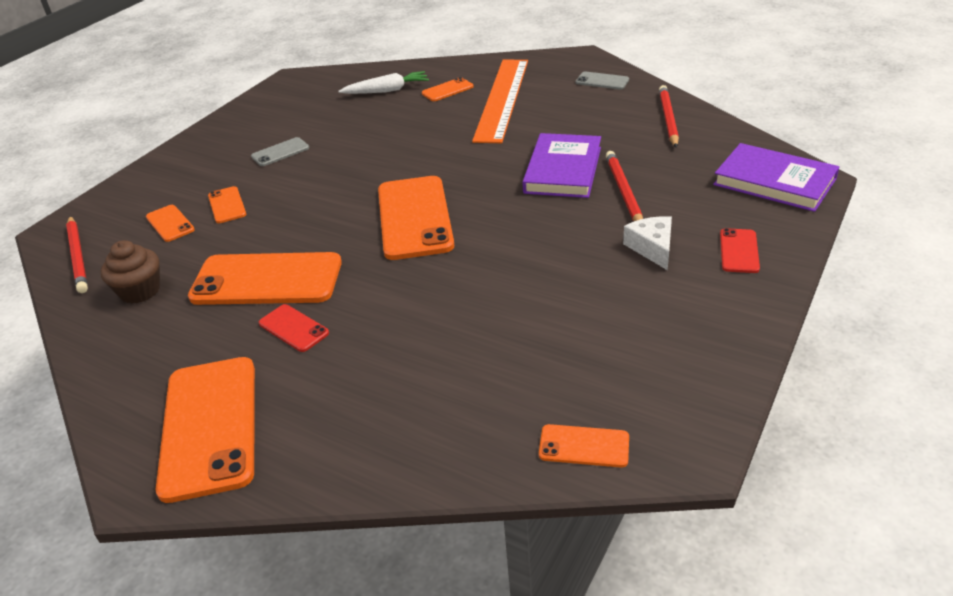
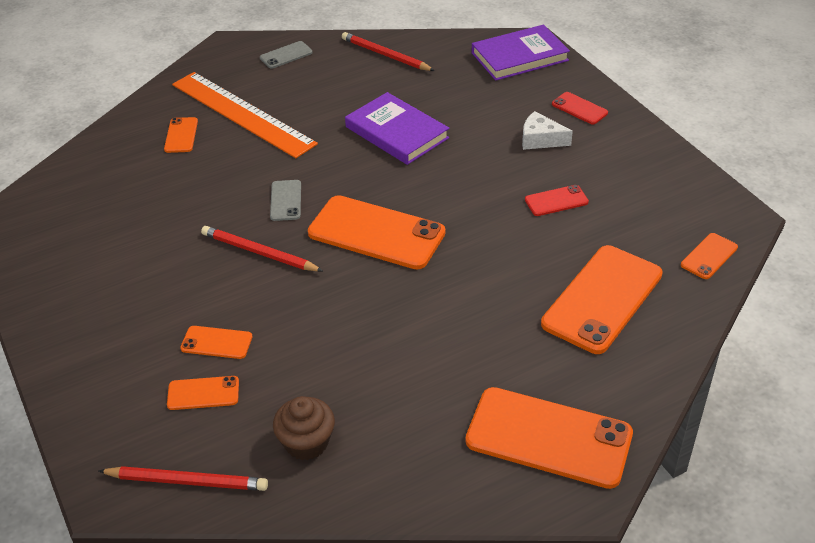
camera: 60 degrees left, 5 degrees up
(266, 280) = (378, 350): orange phone -> orange phone (602, 299)
(280, 152) = (157, 277): grey phone -> grey phone (286, 200)
(293, 328) = (464, 353): red phone -> red phone (556, 201)
(387, 90) = (127, 169): white carrot -> none
(623, 191) = (459, 119): red pencil -> red pencil (259, 253)

